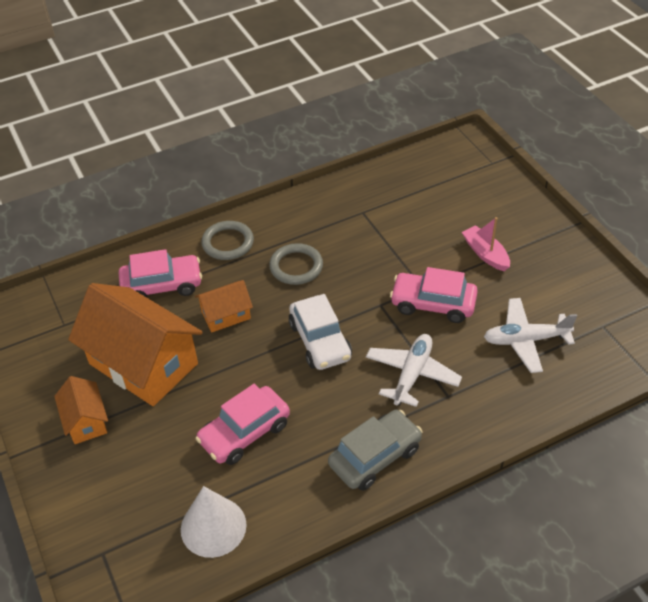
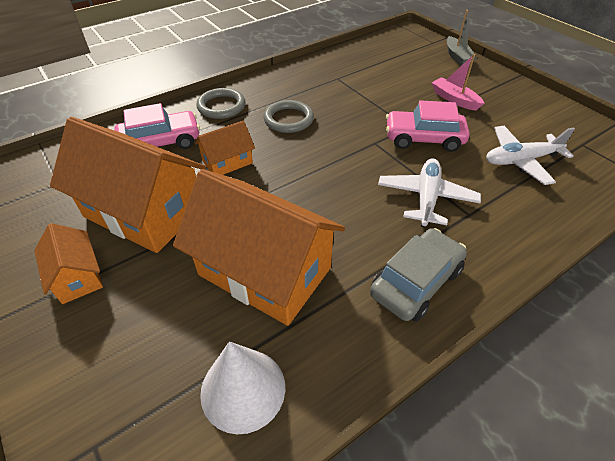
camera: 10 degrees left, 0 degrees up
(245, 433) = (265, 271): pink car -> orange house
(320, 341) = (326, 176): white car -> none
(513, 189) = (457, 57): none -> grey boat

